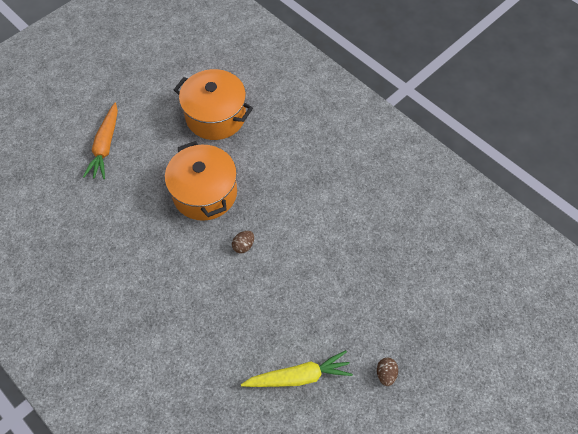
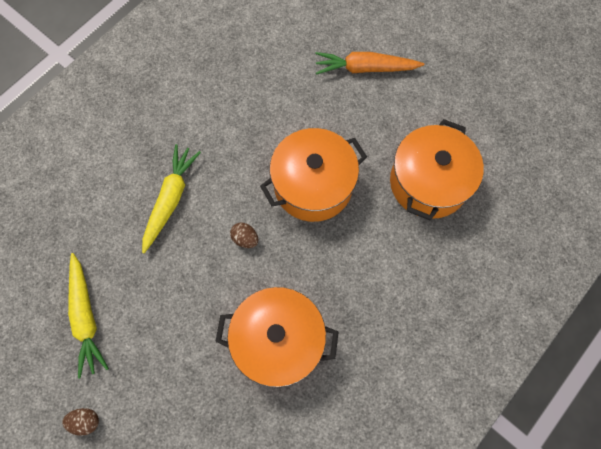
camera: 85 degrees right, 10 degrees up
(199, 304) = (170, 199): none -> yellow carrot
(329, 226) = (278, 341): none -> orange pot

